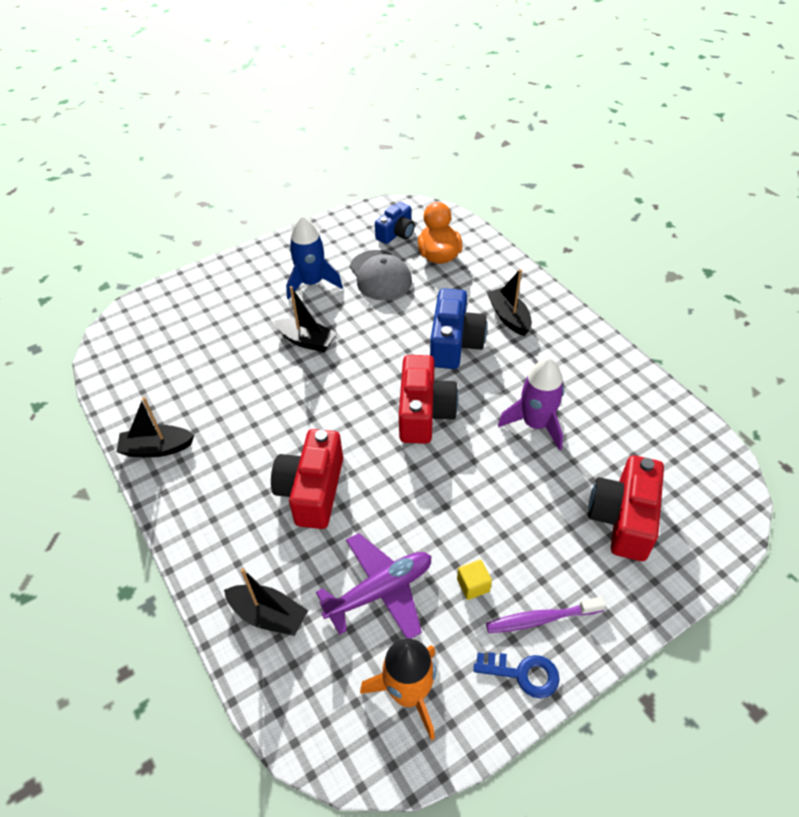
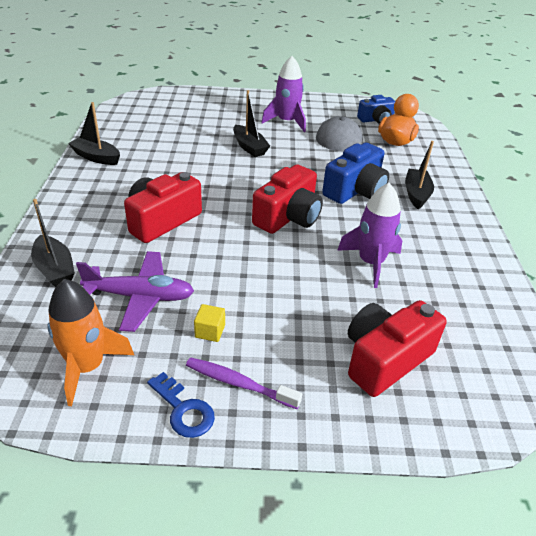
camera: 30 degrees right, 10 degrees down
(312, 283) = (287, 122): blue rocket -> purple rocket

